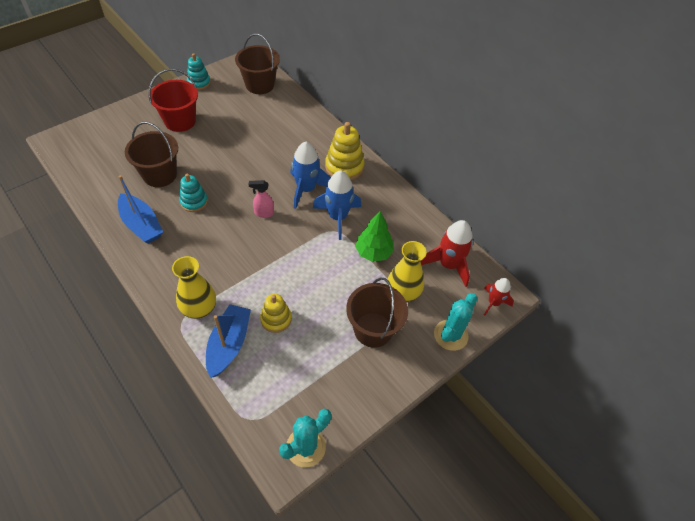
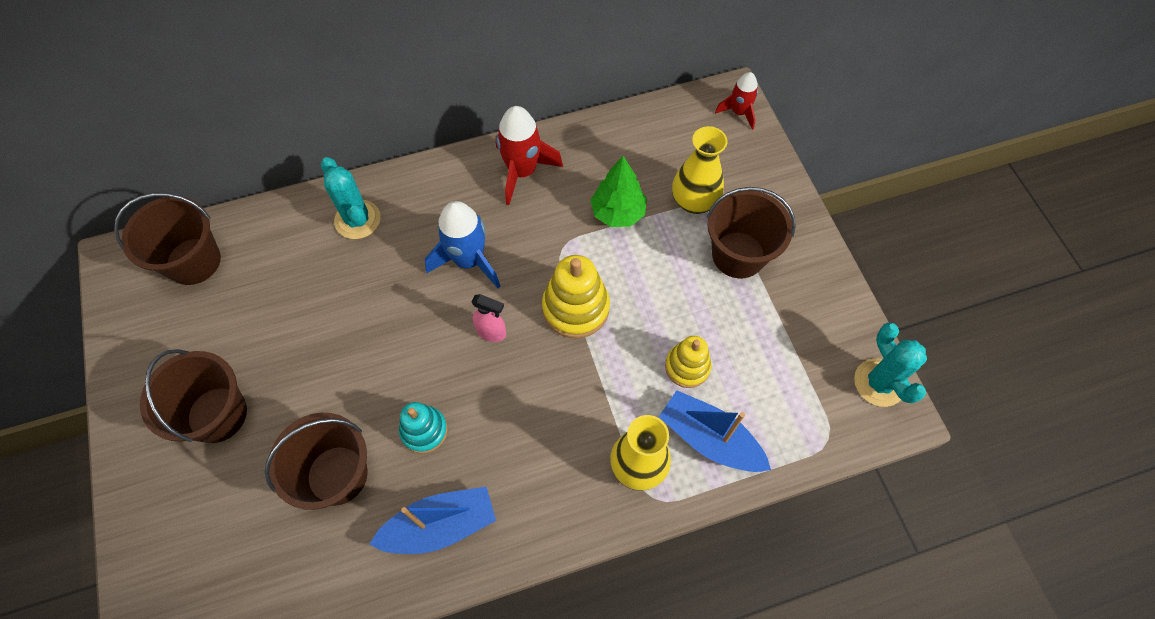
camera: 65 degrees left, 10 degrees up
(180, 121) = (217, 414): red bucket -> brown bucket
(199, 83) = (129, 360): turquoise stacking toy -> none
(264, 213) = (491, 332): pink spray bottle -> pink spray bottle turned 90 degrees counterclockwise
(337, 217) = (539, 236): blue rocket -> none
(344, 167) = (446, 196): yellow stacking toy -> yellow stacking toy (575, 308)
(448, 265) = (667, 136): red rocket -> red rocket (522, 171)
(450, 335) = (770, 174): turquoise cactus -> turquoise cactus (357, 220)

